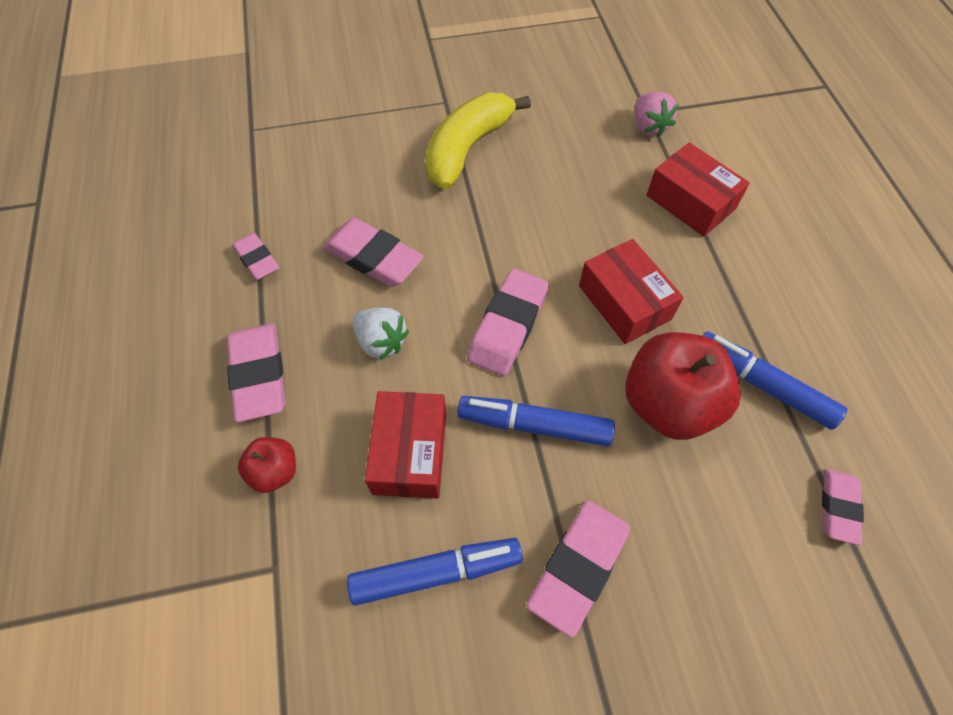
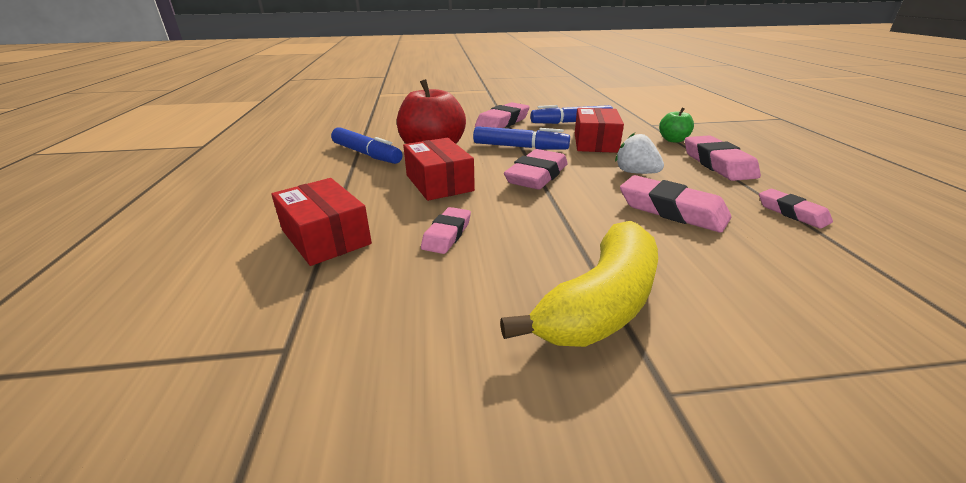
camera: 175 degrees left, 30 degrees down
(275, 471) = (673, 140): red apple -> green apple
(649, 127) = (303, 322): pink strawberry -> none
(838, 507) = (365, 129): pink eraser -> pink eraser (447, 234)

